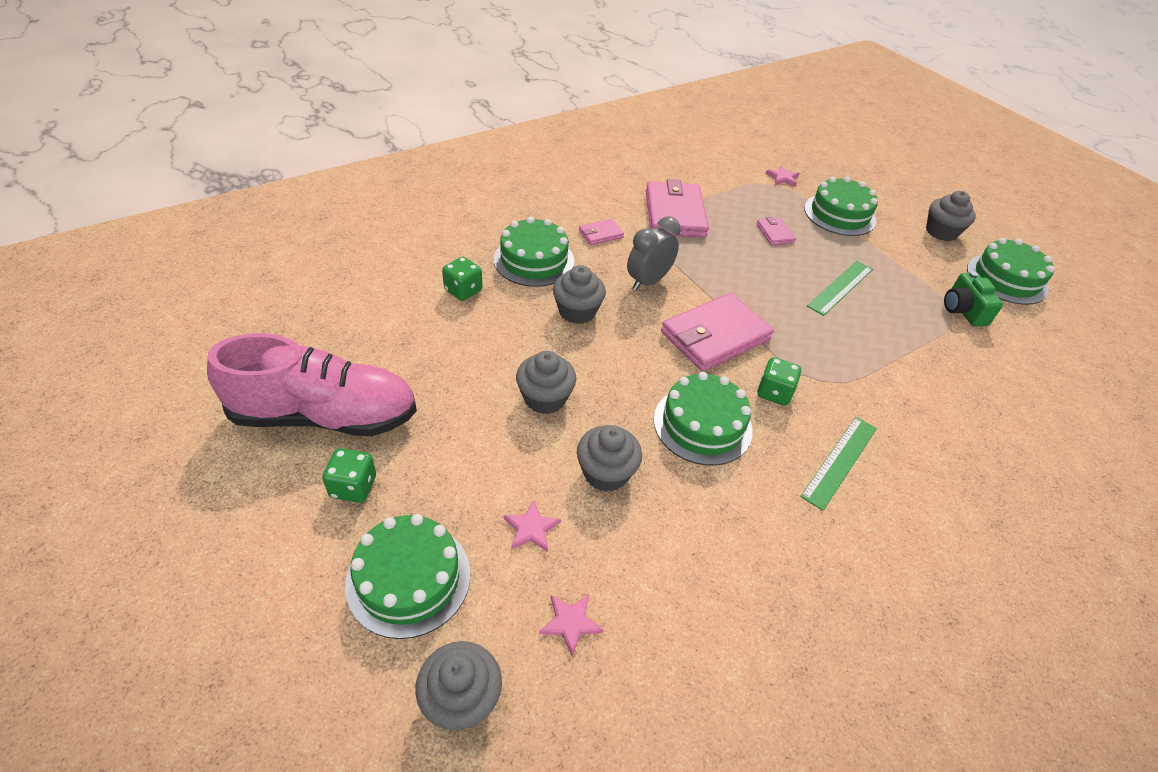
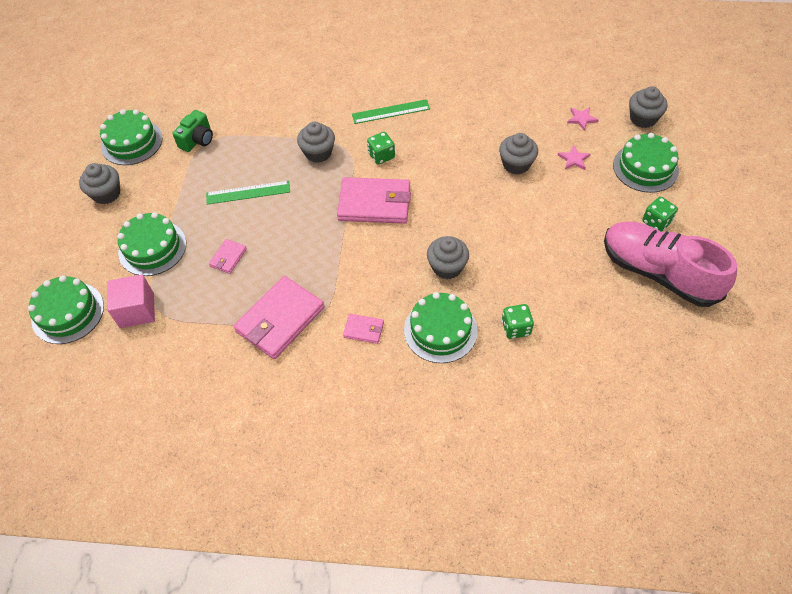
camera: 135 degrees left, 10 degrees up
(545, 398) = (517, 218): grey cupcake -> grey cupcake (318, 153)
(648, 281) = (373, 265): grey clock -> none
(702, 425) = (441, 160): green cake -> green cake (68, 313)
(782, 178) = (137, 310): pink star -> pink cube

